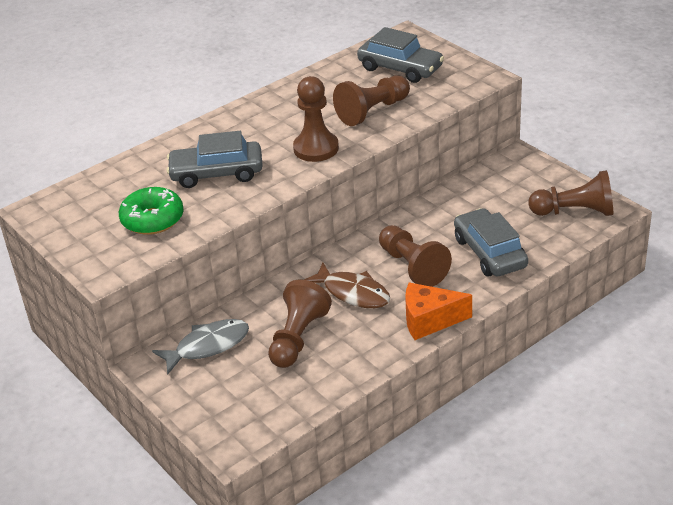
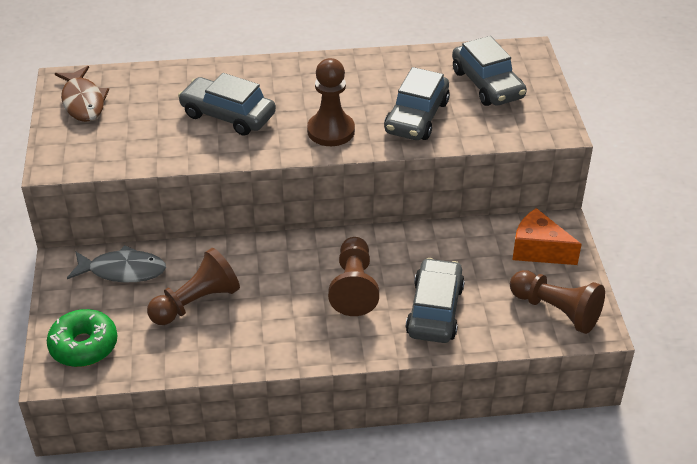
camera: 30 degrees right, 5 degrees up
(152, 219) = (137, 134): green donut -> green donut (84, 346)
(353, 293) = (280, 285): brown fish -> brown fish (83, 101)
(372, 111) = (417, 117): brown pawn -> grey car
(429, 320) = (317, 347): orange cheese -> orange cheese (538, 250)

